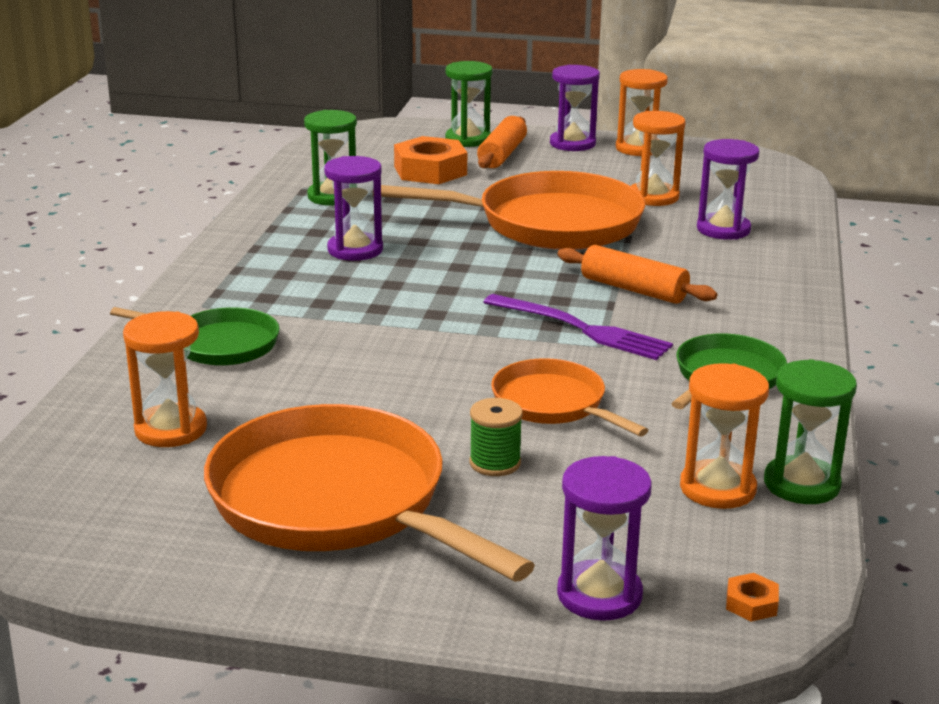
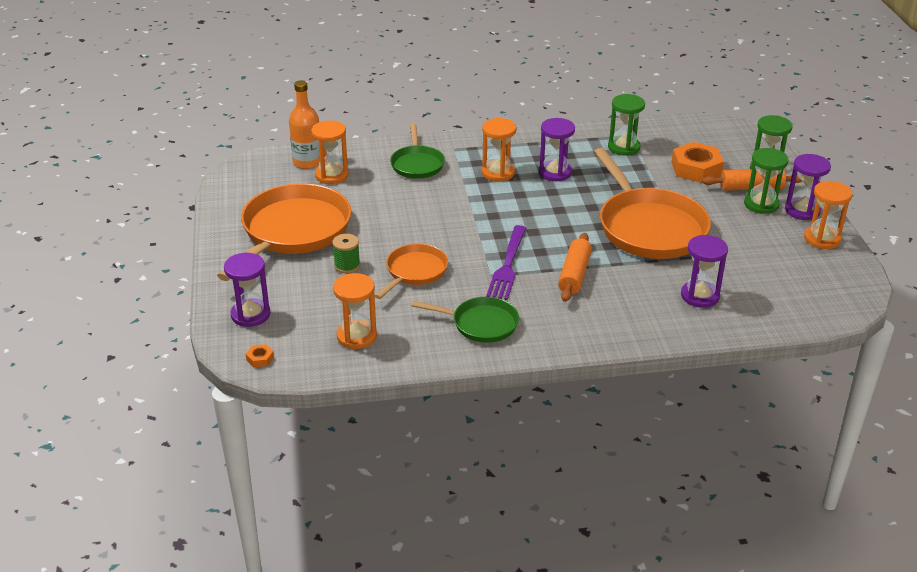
camera: 70 degrees right, 10 degrees up
(91, 447) = (307, 162): none -> orange bottle
(653, 197) = (732, 259): orange hourglass -> orange hourglass (498, 173)
(801, 484) = (374, 363): green hourglass -> green hourglass (761, 204)

